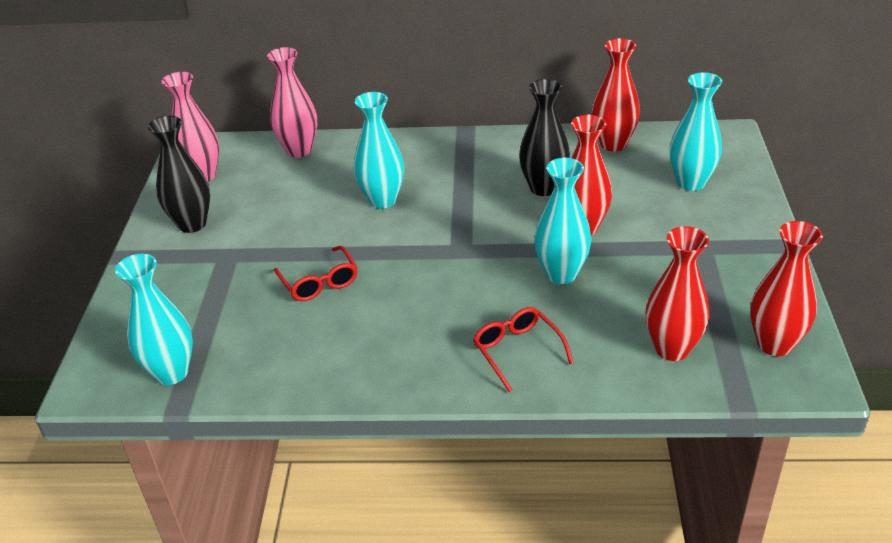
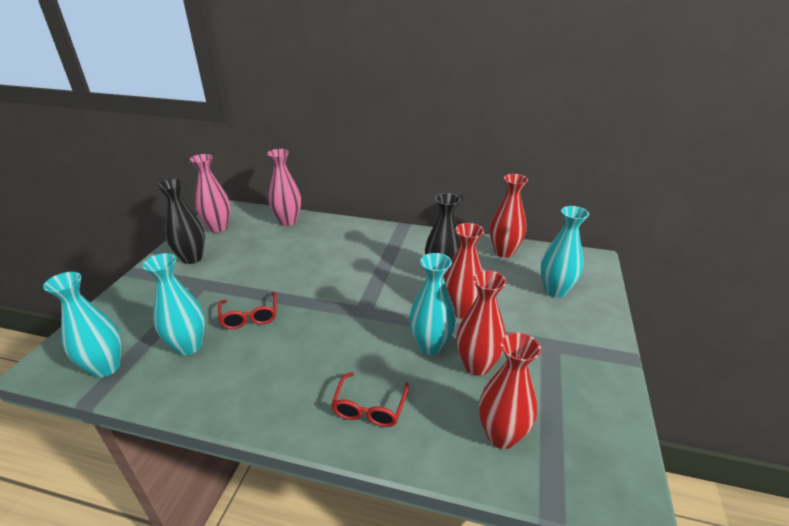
camera: 10 degrees right, 5 degrees down
(382, 200) = (324, 264): turquoise vase -> turquoise vase (188, 346)
(517, 351) = (369, 408): red glasses -> red glasses turned 150 degrees counterclockwise
(774, 344) = (596, 452): red vase -> red vase (477, 365)

